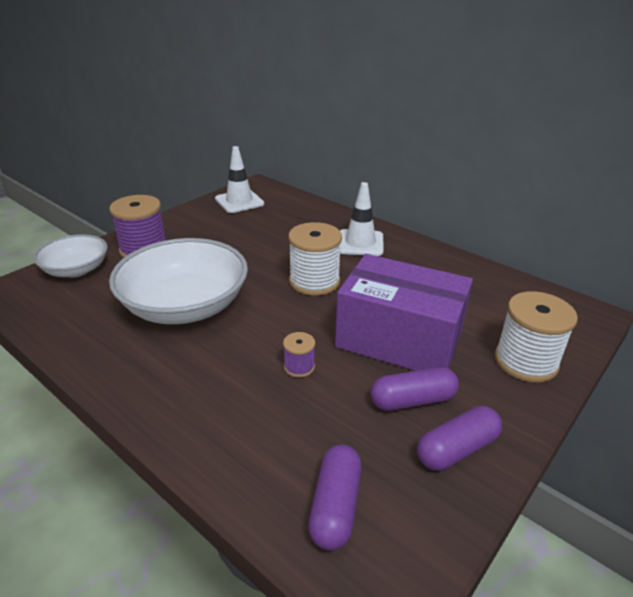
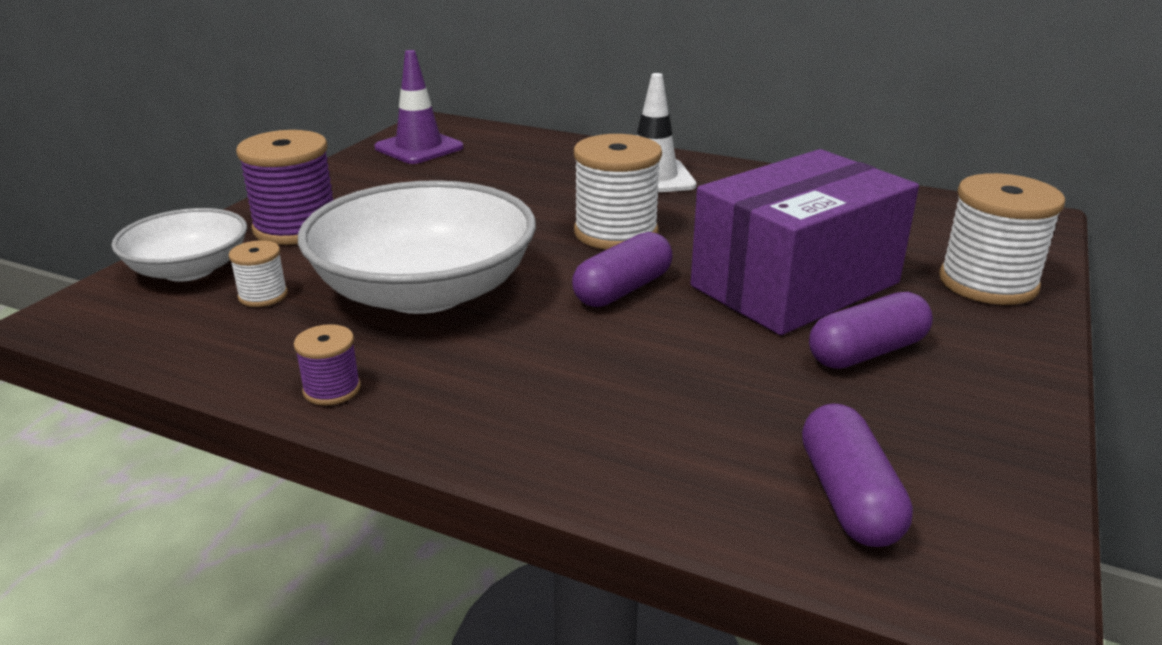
camera: 15 degrees left, 5 degrees down
(102, 294) = (263, 296): none -> white spool
(239, 201) = (419, 148): white traffic cone -> purple traffic cone
(299, 367) = (669, 340): purple spool -> purple spool (332, 389)
(399, 339) = (795, 284): purple box -> purple box turned 45 degrees counterclockwise
(457, 449) = (969, 397): purple capsule -> purple capsule (623, 289)

